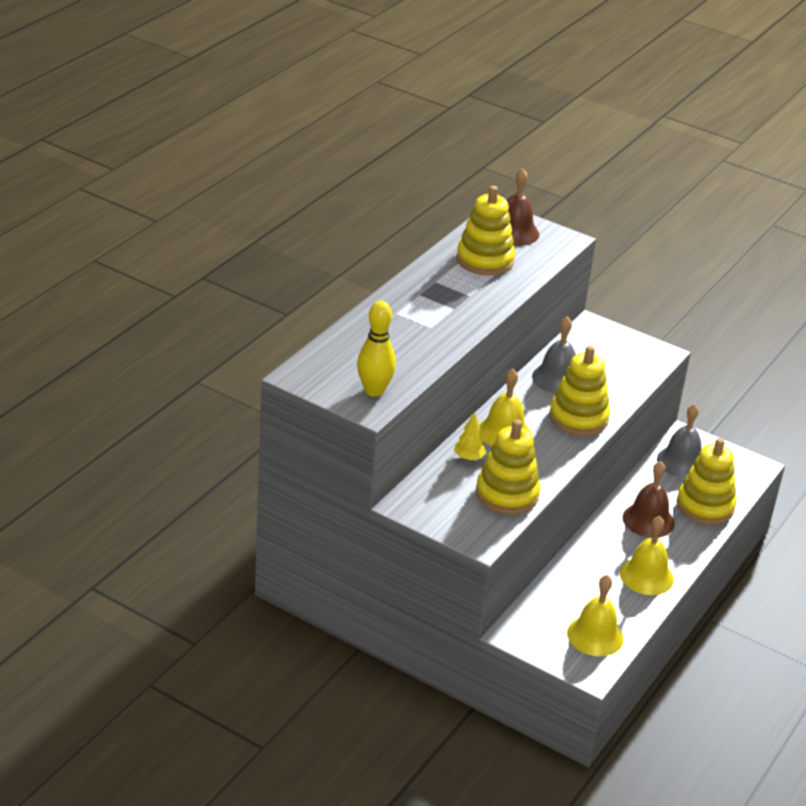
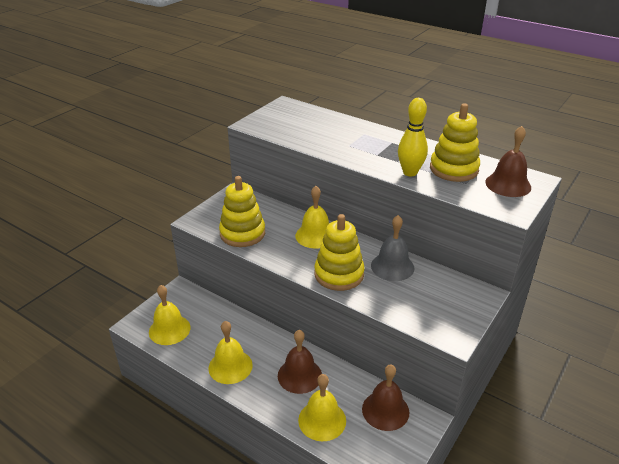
camera: 95 degrees right, 0 degrees up
(374, 391) = (270, 125): yellow bowling pin -> yellow bowling pin (410, 172)
(468, 458) = (283, 219): yellow tree -> none
(681, 462) = (385, 410): grey bell -> brown bell
(705, 506) = (322, 420): yellow stacking toy -> yellow bell

